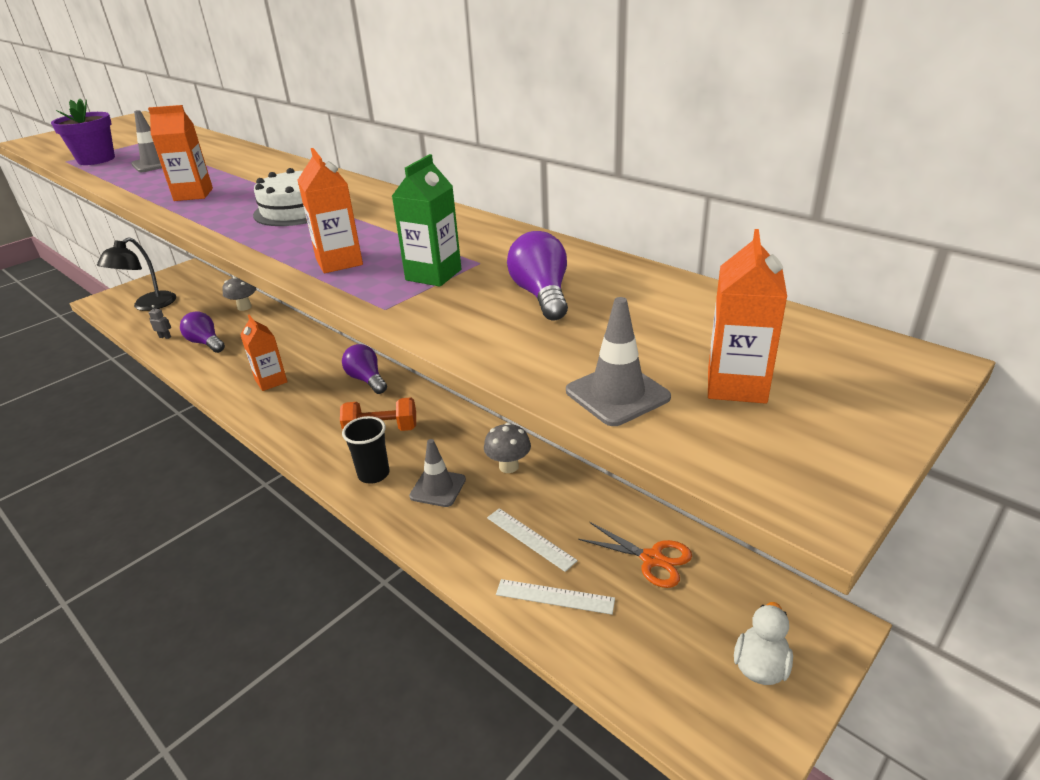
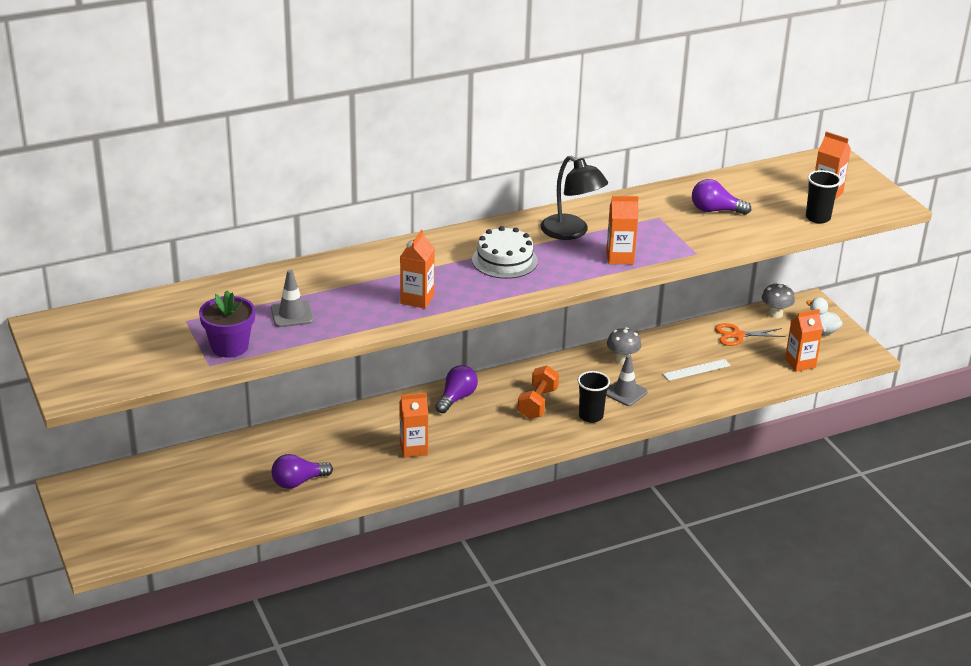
camera: 70 degrees left, 0 degrees up
(148, 306) = (156, 520): black lamp -> black lamp (571, 232)
(165, 337) = (256, 509): grey robot -> none
(244, 307) = (235, 451): grey mushroom -> grey mushroom (775, 314)
(367, 380) = (456, 398): purple light bulb -> purple light bulb turned 135 degrees clockwise
(433, 275) = (665, 233): green carton -> none
(555, 597) = (746, 374): white ruler -> none
(617, 394) = (818, 218): grey traffic cone -> black cup
(633, 659) = (800, 363): none -> orange carton
(652, 559) = (737, 335): orange scissors -> orange scissors turned 150 degrees counterclockwise

